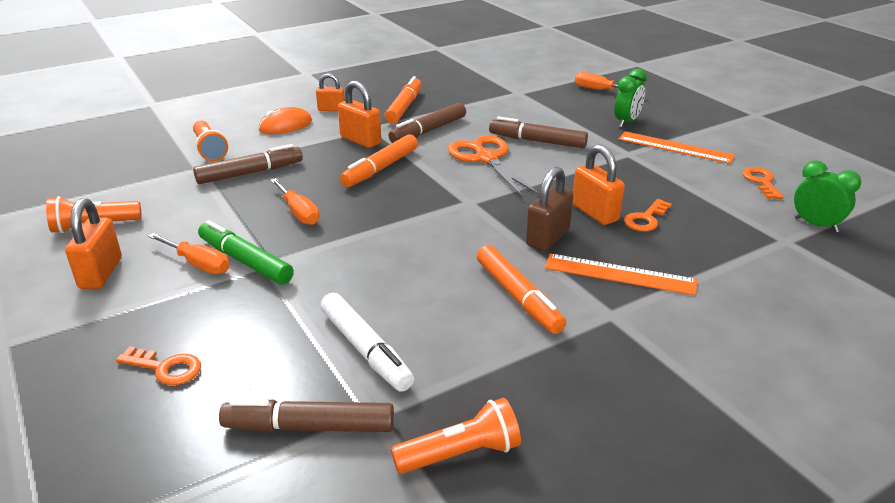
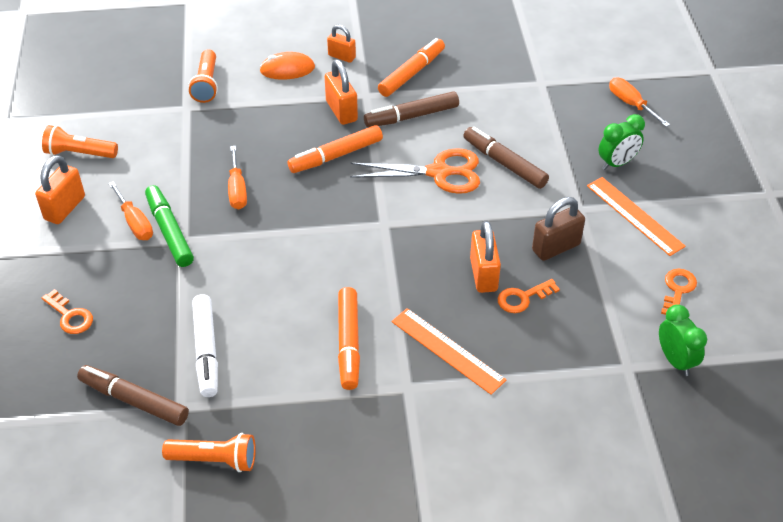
camera: 25 degrees right, 15 degrees up
(250, 173) = (224, 126): brown marker -> none
(486, 158) = (438, 172): orange scissors -> orange scissors turned 90 degrees clockwise
(548, 237) = (420, 289): brown padlock -> brown padlock (556, 247)

